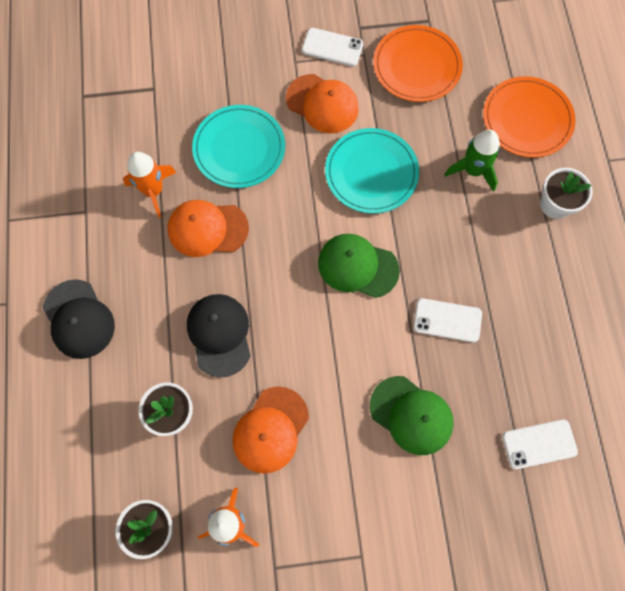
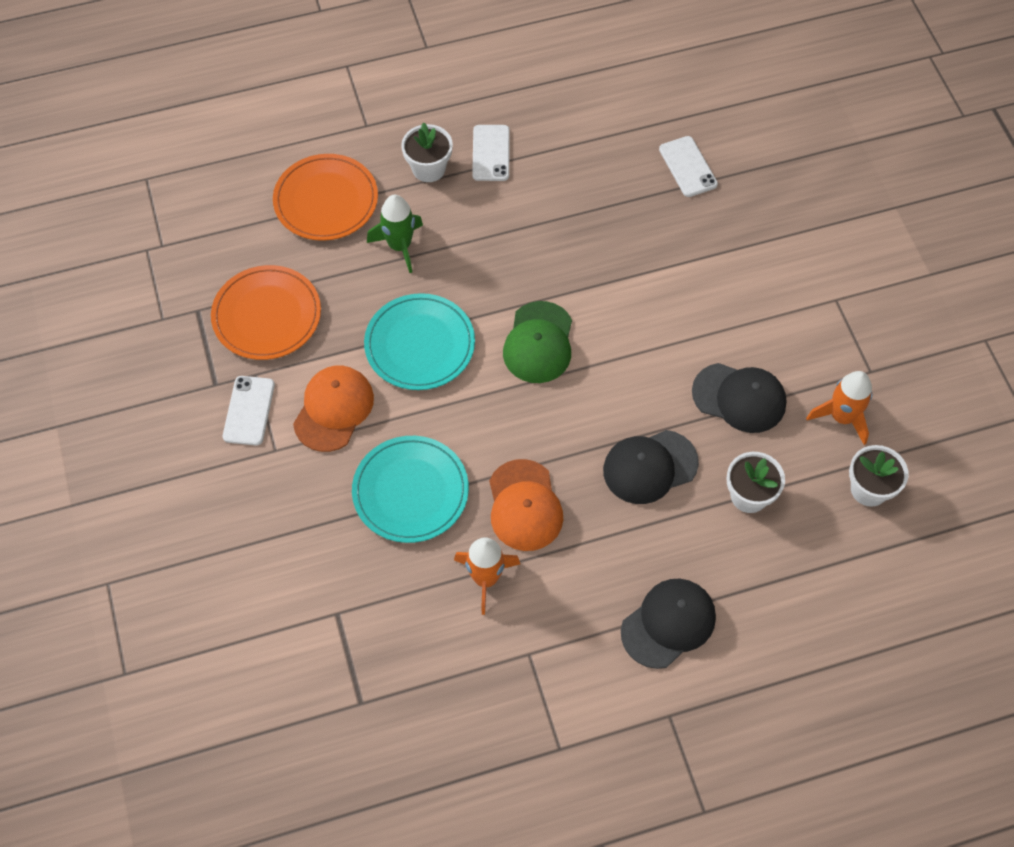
camera: 100 degrees left, 10 degrees down
(270, 430) = (739, 398): orange cap -> black cap
(411, 415) = (689, 274): green cap -> none
(447, 320) = (581, 253): white phone -> white phone (491, 153)

